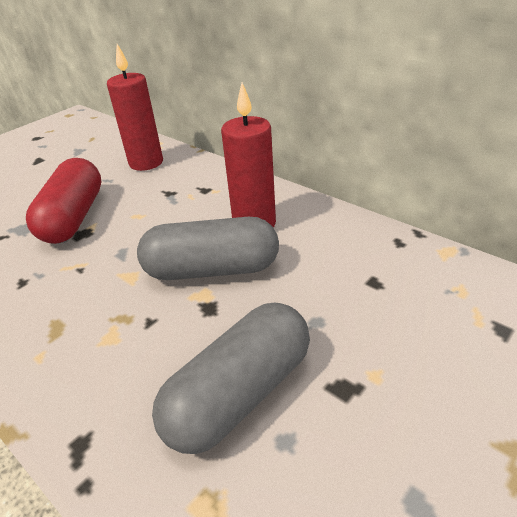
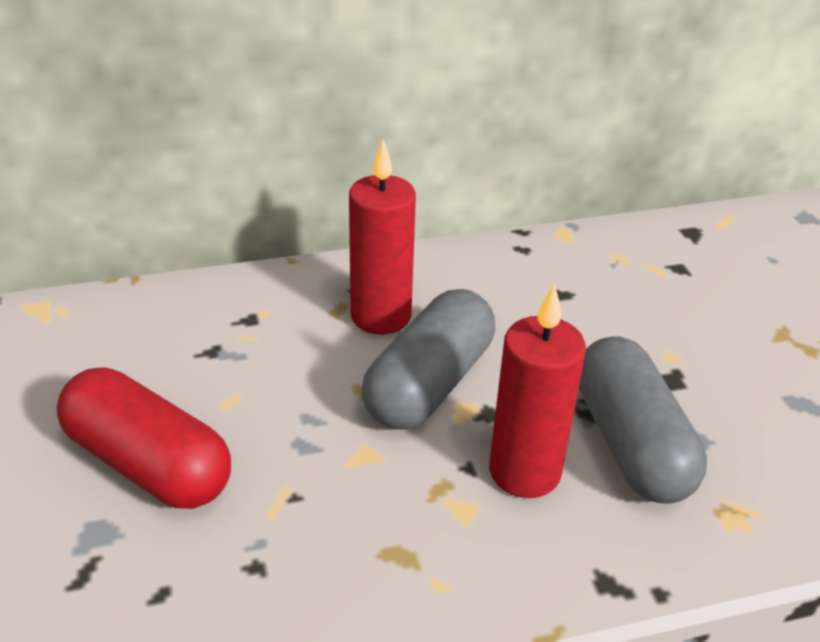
camera: 60 degrees left, 0 degrees up
(146, 163) = (91, 339): red candle -> red candle (524, 472)

